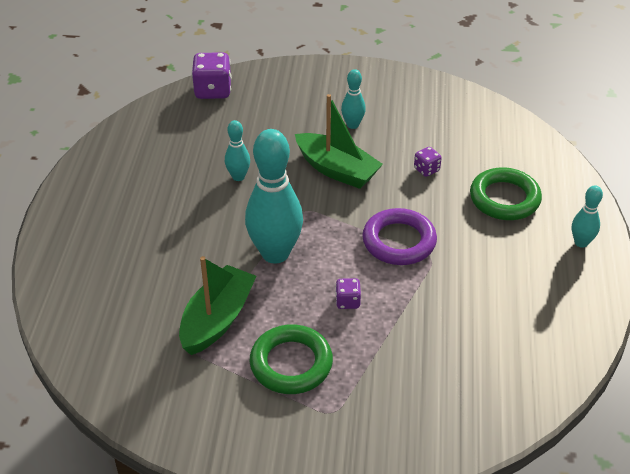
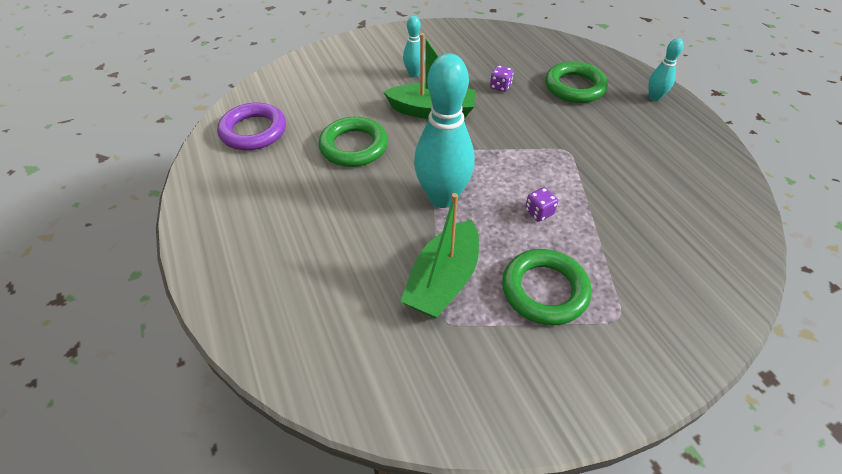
camera: 30 degrees left, 5 degrees up
(213, 91) = (272, 86): purple dice -> none
(217, 319) = (443, 280): green boat -> green boat turned 150 degrees counterclockwise
(238, 177) = (354, 146): turquoise bowling pin -> green ring
(399, 241) = (531, 147): purple ring -> purple ring (253, 131)

